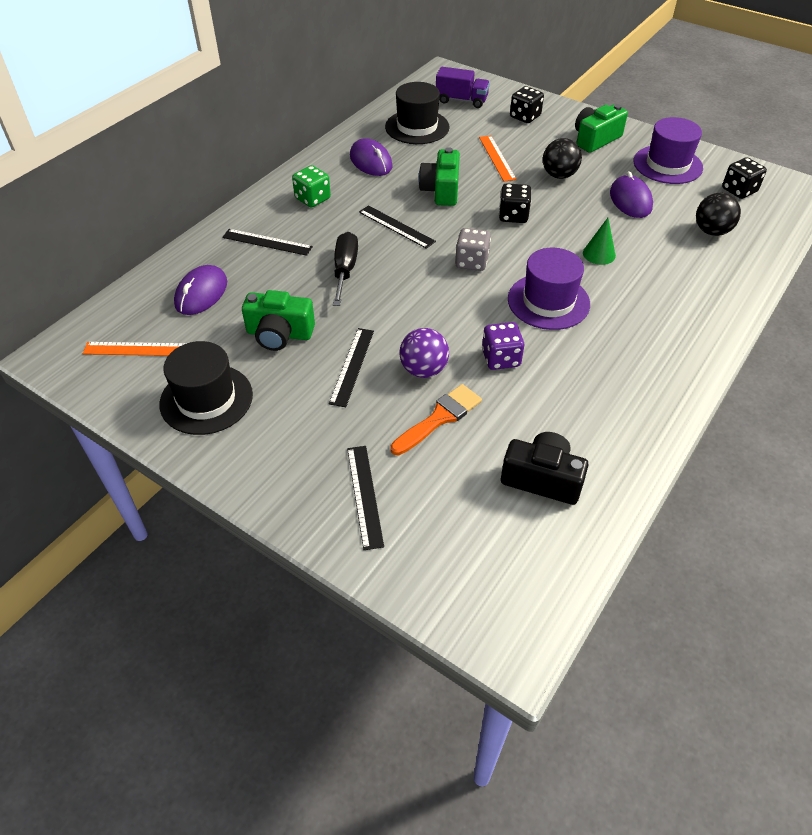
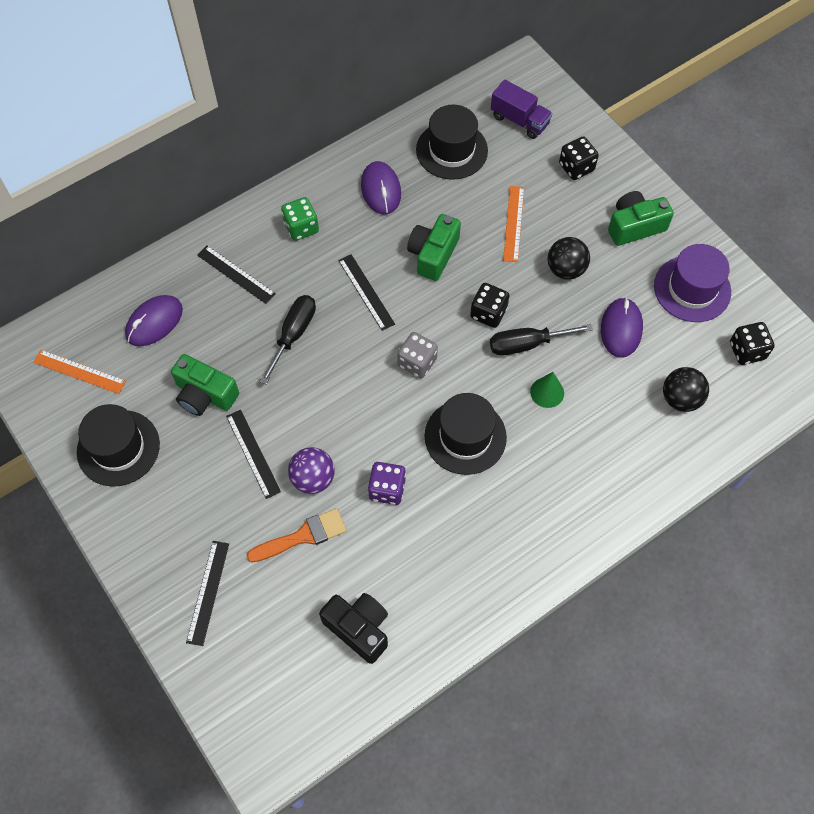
camera: 20 degrees right, 15 degrees up
(352, 366) = (253, 453): black ruler -> black ruler turned 60 degrees counterclockwise
(548, 301) = (465, 436): purple hat -> black hat
(559, 227) = (527, 344): none -> black screwdriver

